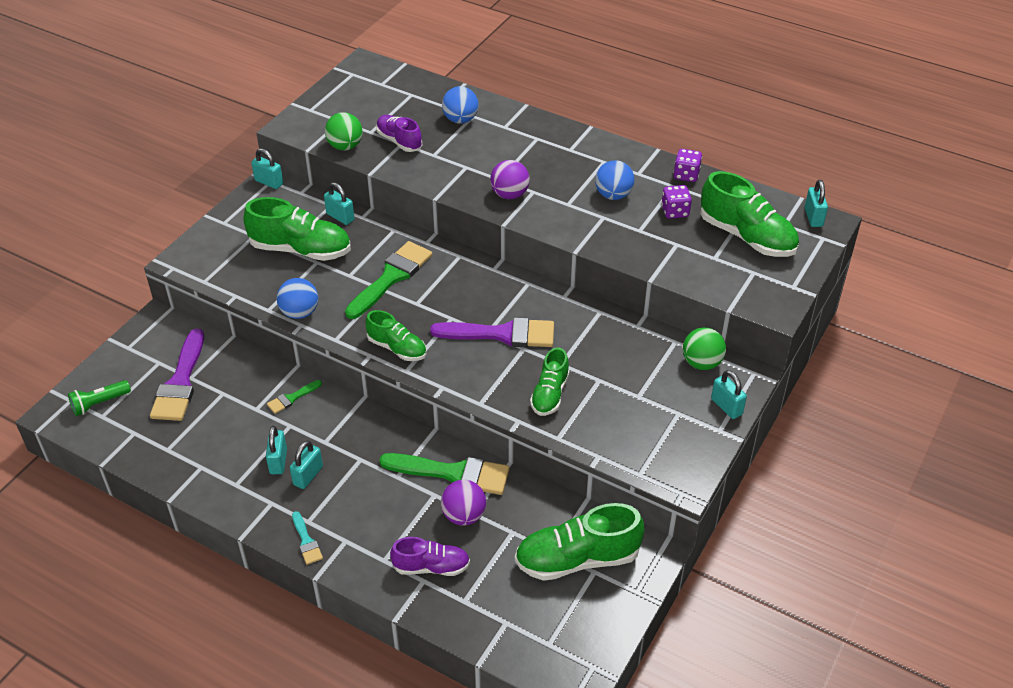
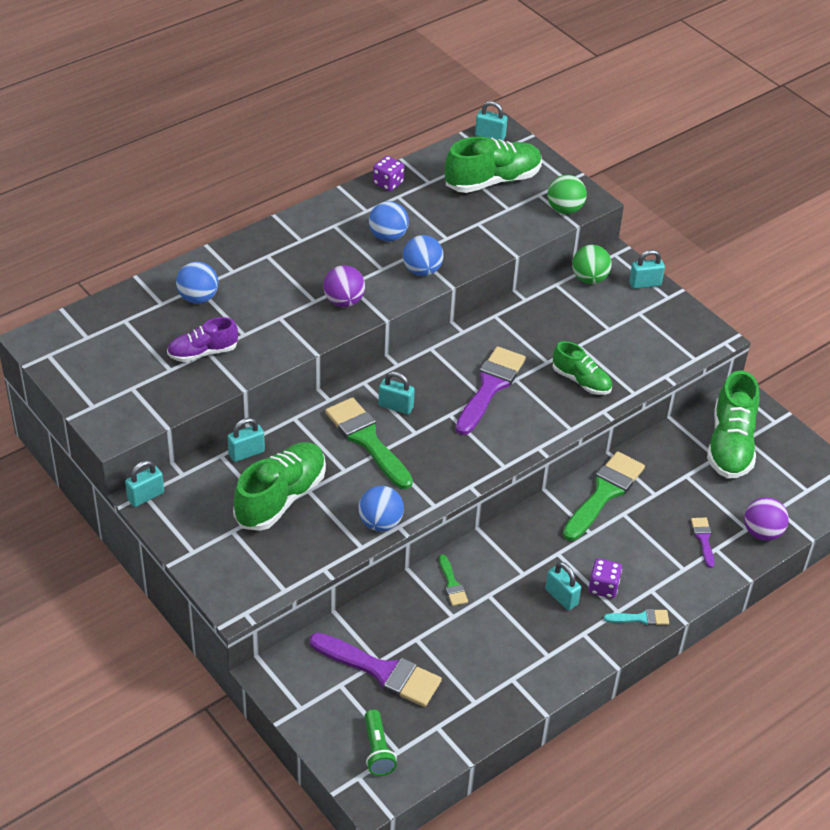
camera: 70 degrees left, 0 degrees up
(278, 461) = (533, 615): turquoise padlock -> turquoise padlock (396, 406)
(345, 146) = (182, 396): green ball -> green ball (564, 209)
(397, 348) = (471, 464): green shoe -> none
(431, 567) = (703, 539): purple shoe -> purple brush
(464, 515) = (656, 501): purple ball -> purple ball (762, 532)
(583, 227) = (422, 271): none -> blue ball
(675, 211) = (434, 208): purple dice -> purple dice (603, 587)

